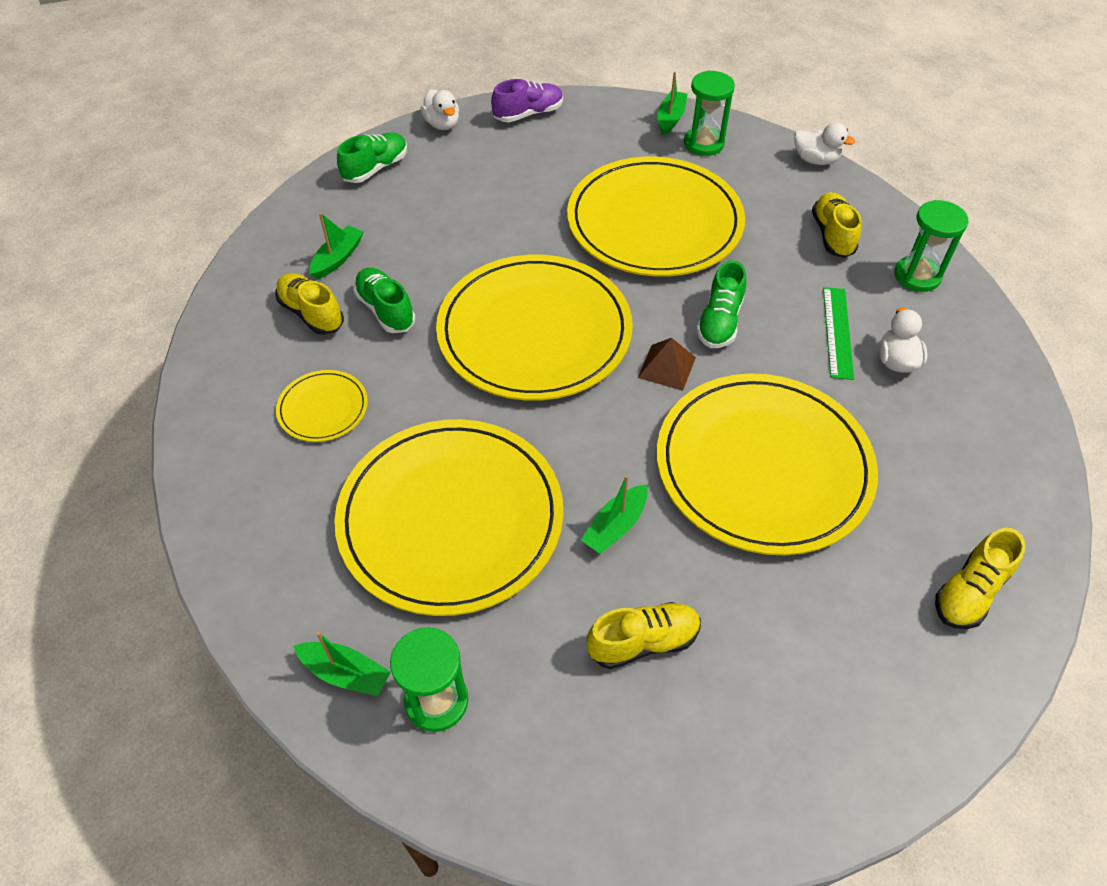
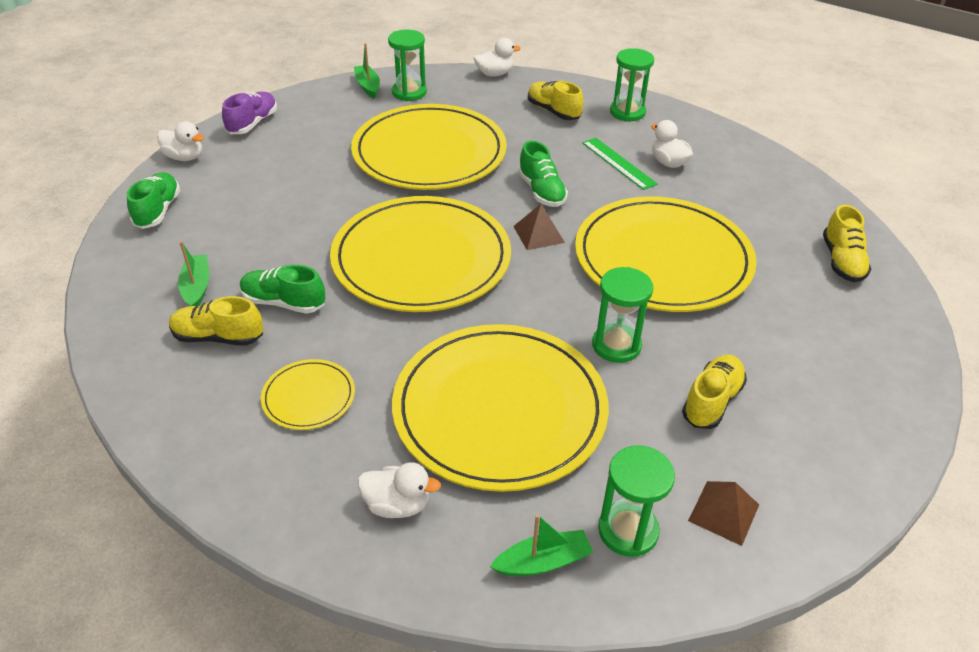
camera: 40 degrees left, 10 degrees down
(294, 545) = (397, 505): none -> white duck
(533, 750) = (723, 512): none -> brown pyramid
(615, 526) = (616, 345): green boat -> green hourglass

